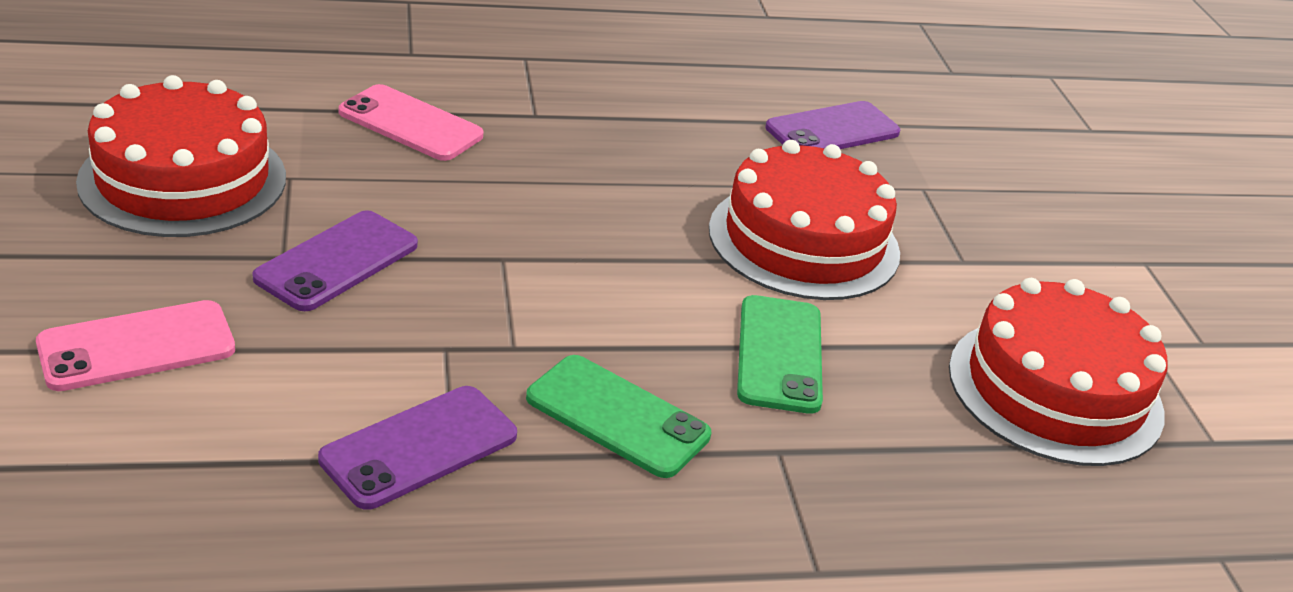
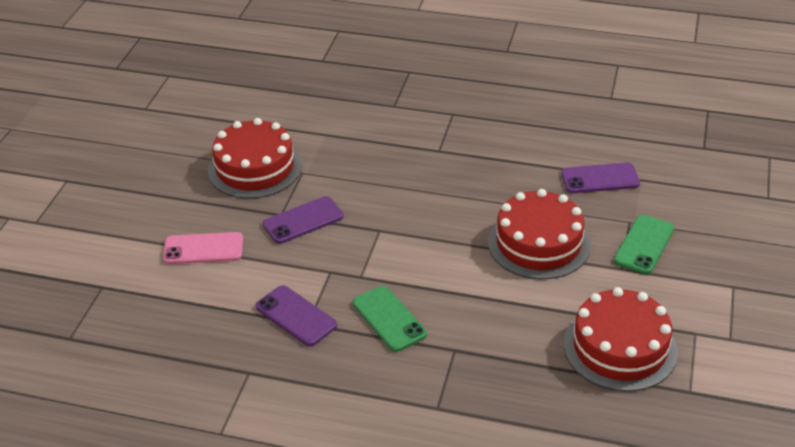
camera: 30 degrees right, 5 degrees up
(410, 124) = (373, 149): pink phone -> none
(419, 447) = (296, 316): purple phone -> purple phone turned 60 degrees clockwise
(779, 354) = (485, 302): green phone -> green phone (644, 244)

